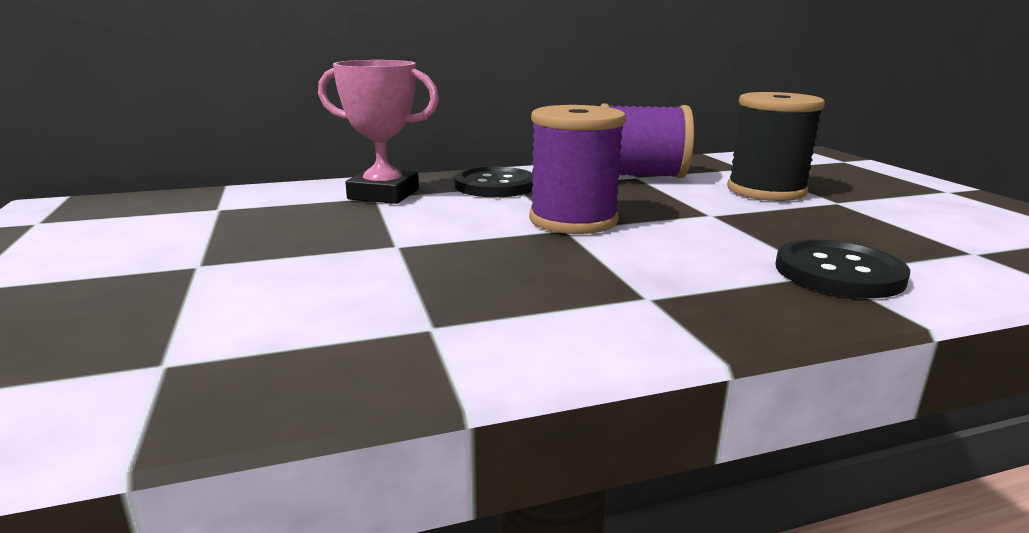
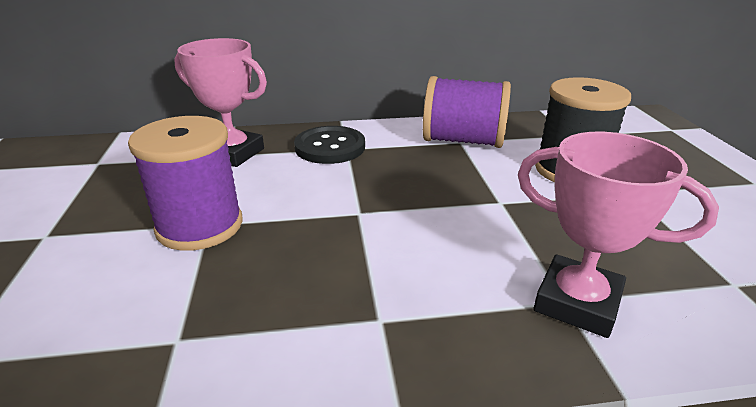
camera: 10 degrees right, 10 degrees up
(573, 220) = (371, 201): purple spool -> purple spool (200, 226)
(838, 272) = (577, 302): black button -> pink trophy

